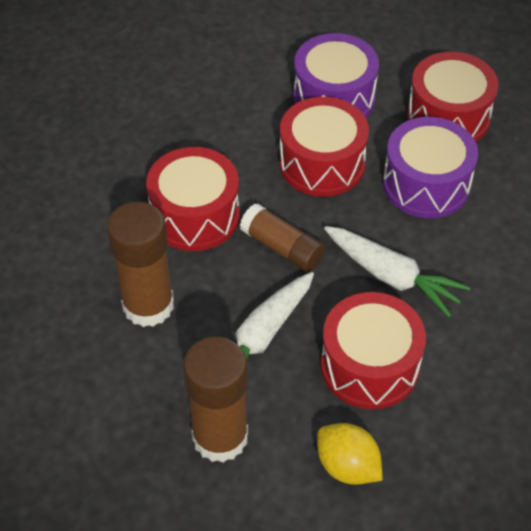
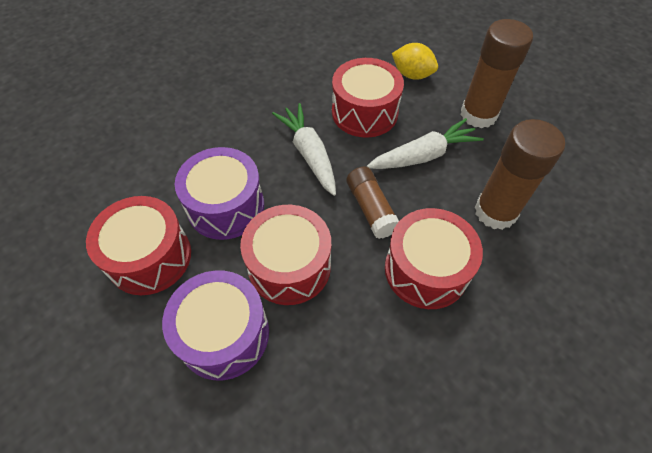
camera: 150 degrees left, 5 degrees up
(347, 466) = (412, 75): yellow lemon -> yellow lemon turned 45 degrees counterclockwise

